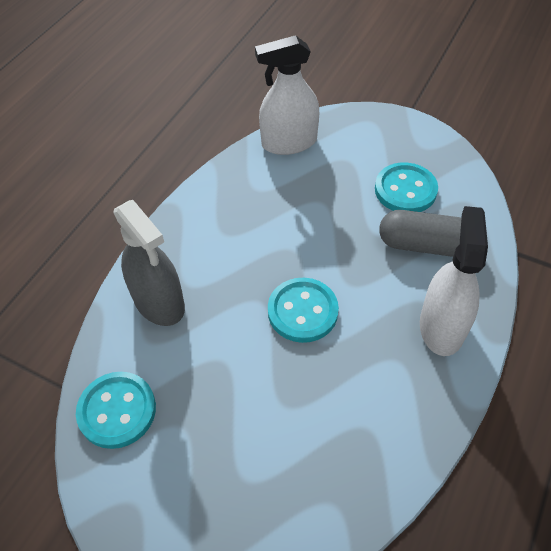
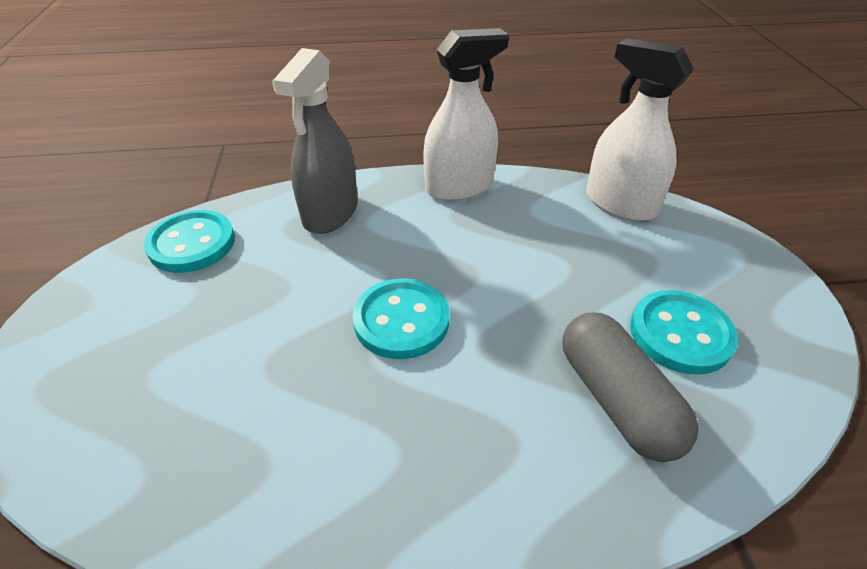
camera: 55 degrees right, 10 degrees down
(441, 326) = (495, 483): white spray bottle -> white spray bottle (459, 187)

